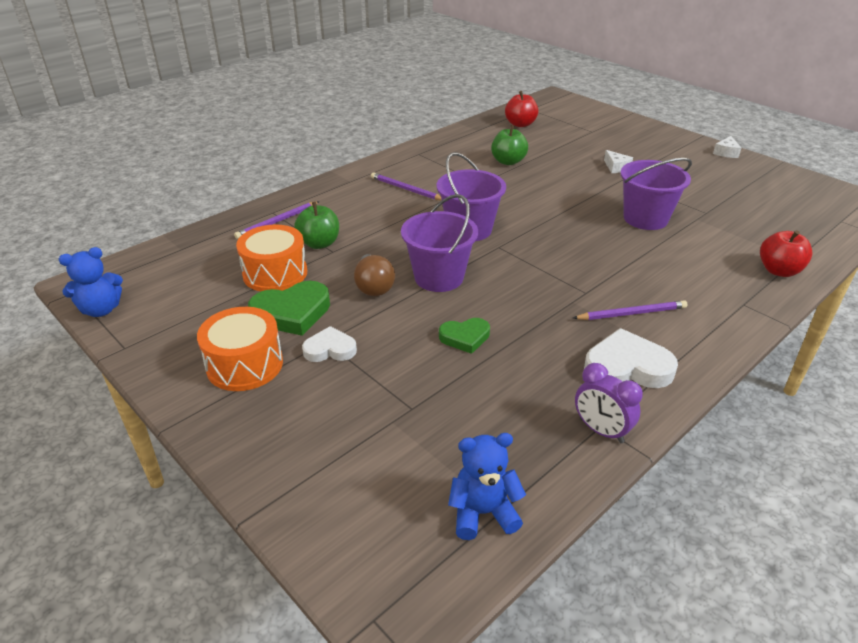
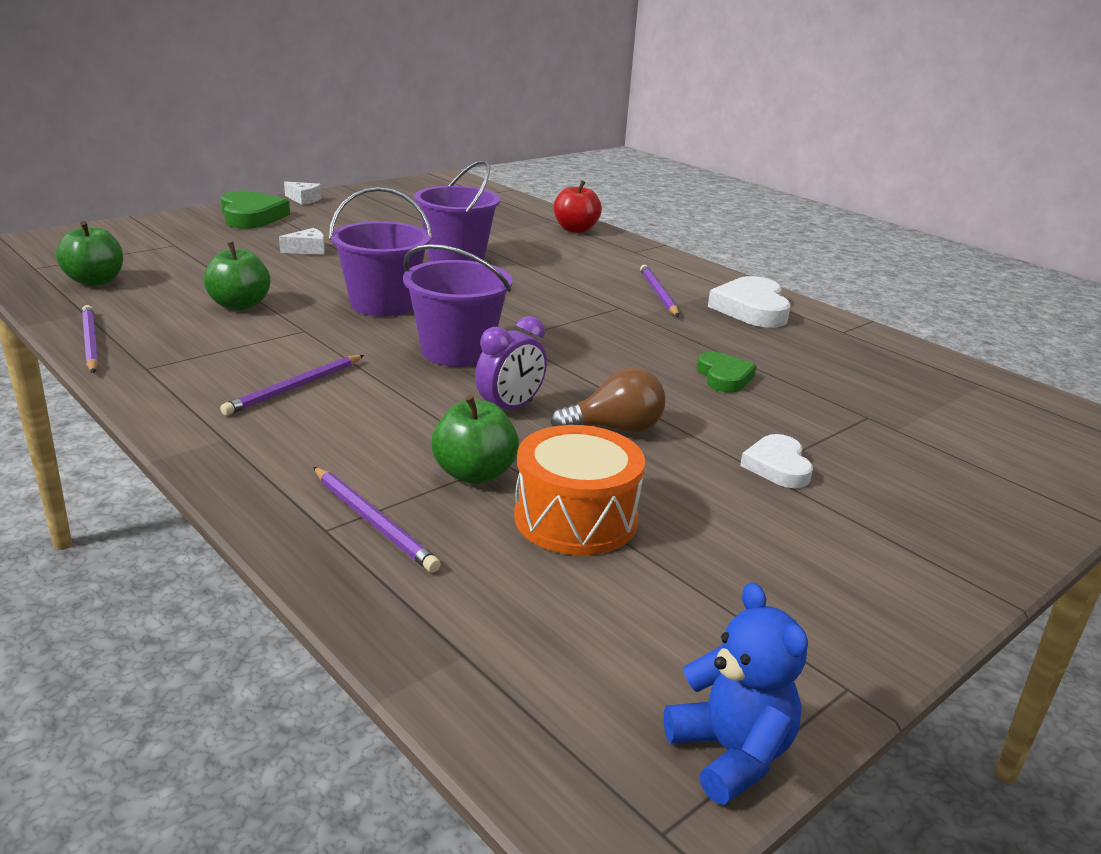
camera: 90 degrees left, 10 degrees down
(245, 364) = (840, 538): orange drum -> none
(292, 313) = (695, 499): green heart -> green heart (251, 216)
(439, 277) = (588, 382): purple bucket -> purple bucket (383, 304)
(442, 138) = (90, 342): none -> purple pencil
(483, 513) = (991, 392): blue teddy bear -> none
(520, 124) = (95, 281): red apple -> green apple
(601, 430) = (850, 332): purple clock -> purple clock (509, 408)

